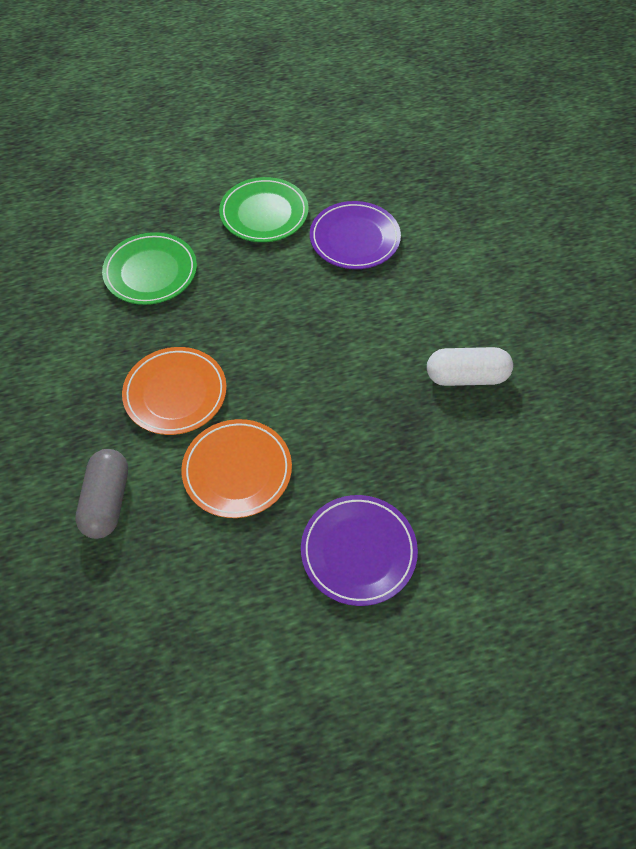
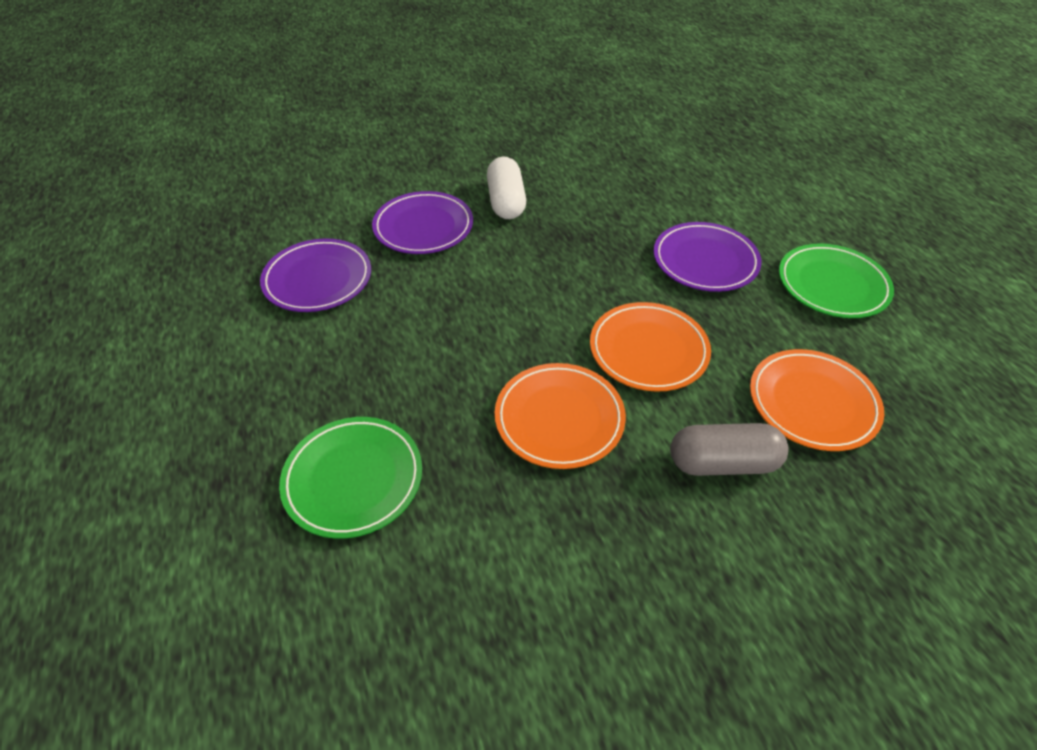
camera: 95 degrees left, 10 degrees down
(150, 595) = (812, 403): none -> orange plate
(264, 214) = (258, 364): green plate -> green plate (832, 285)
(424, 308) = (423, 227): none -> purple plate

